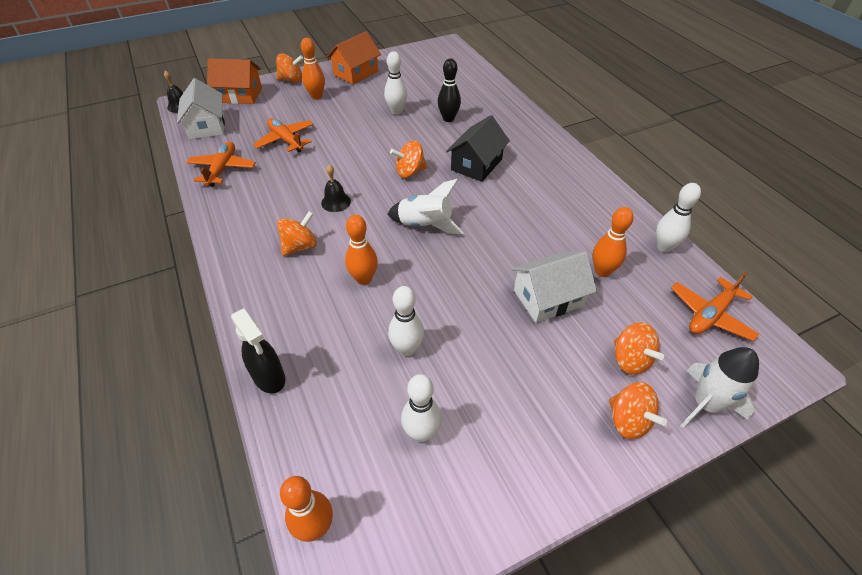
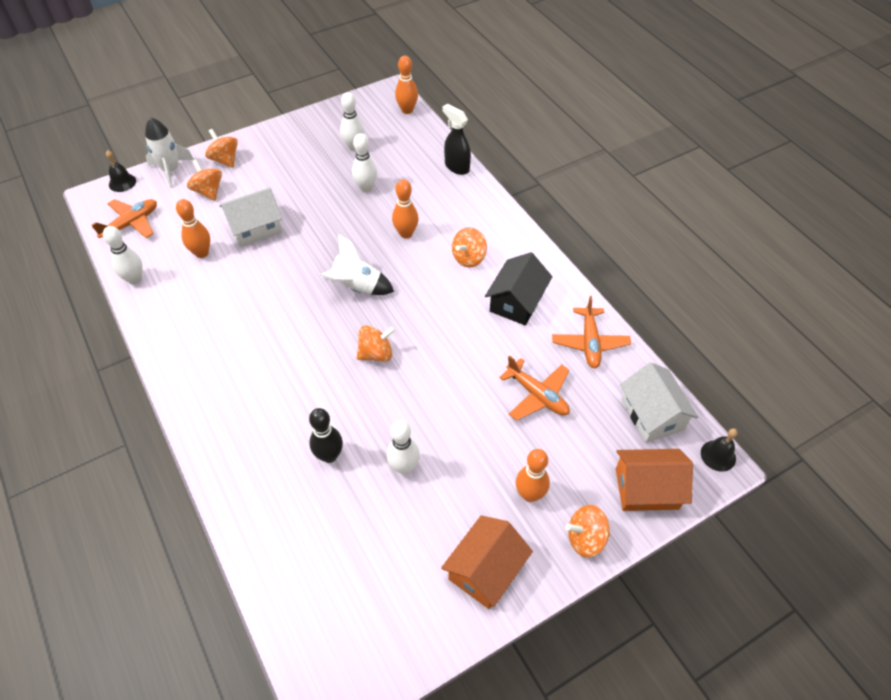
camera: 175 degrees right, 5 degrees up
(336, 202) = (449, 307): black bell -> black bell (122, 182)
(476, 164) = (298, 371): black house -> black house (517, 302)

